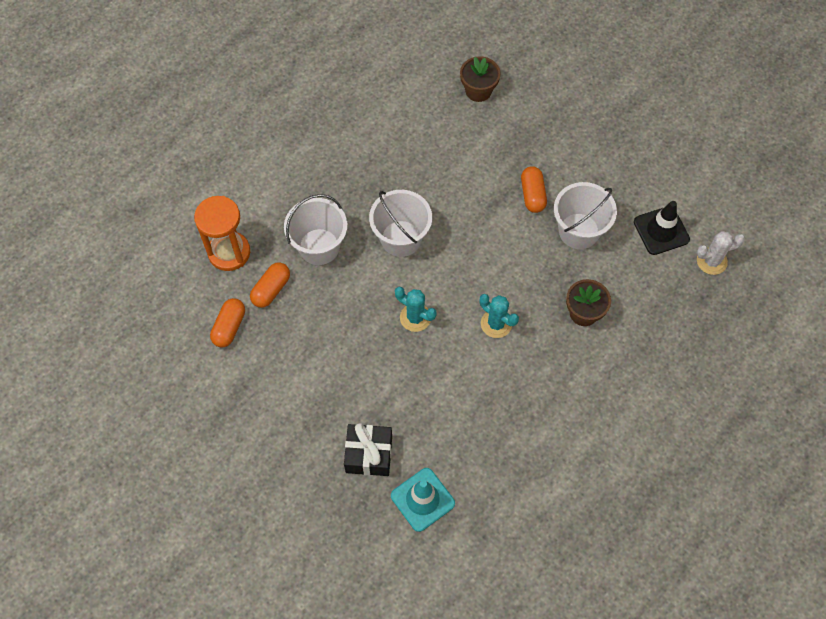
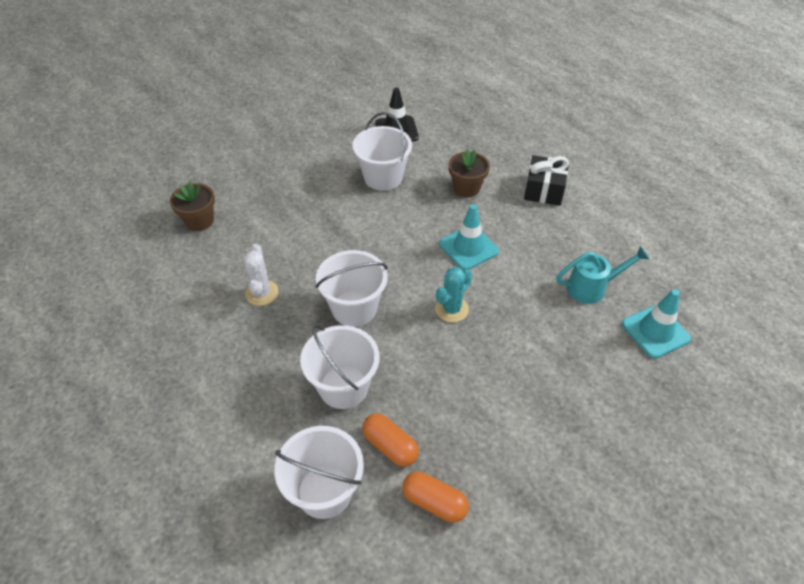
camera: 80 degrees left, 15 degrees down
(229, 252) = (324, 491): orange hourglass -> white bucket
(369, 454) = (608, 371): black gift -> black gift (544, 190)
(467, 441) = (591, 288): none -> turquoise watering can
(496, 324) = (468, 247): turquoise cactus -> turquoise traffic cone
(532, 195) = (335, 201): orange capsule -> none
(711, 261) = (432, 109): white cactus -> white cactus (262, 293)

